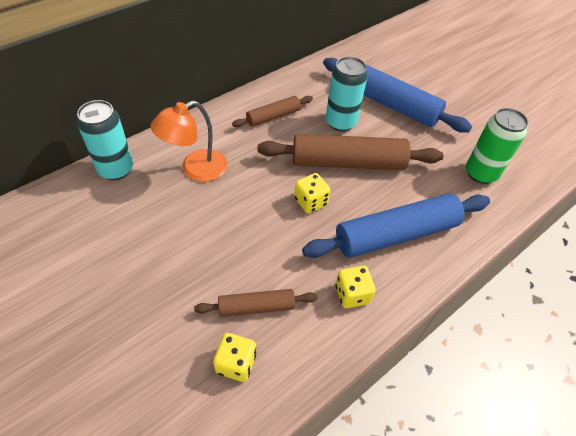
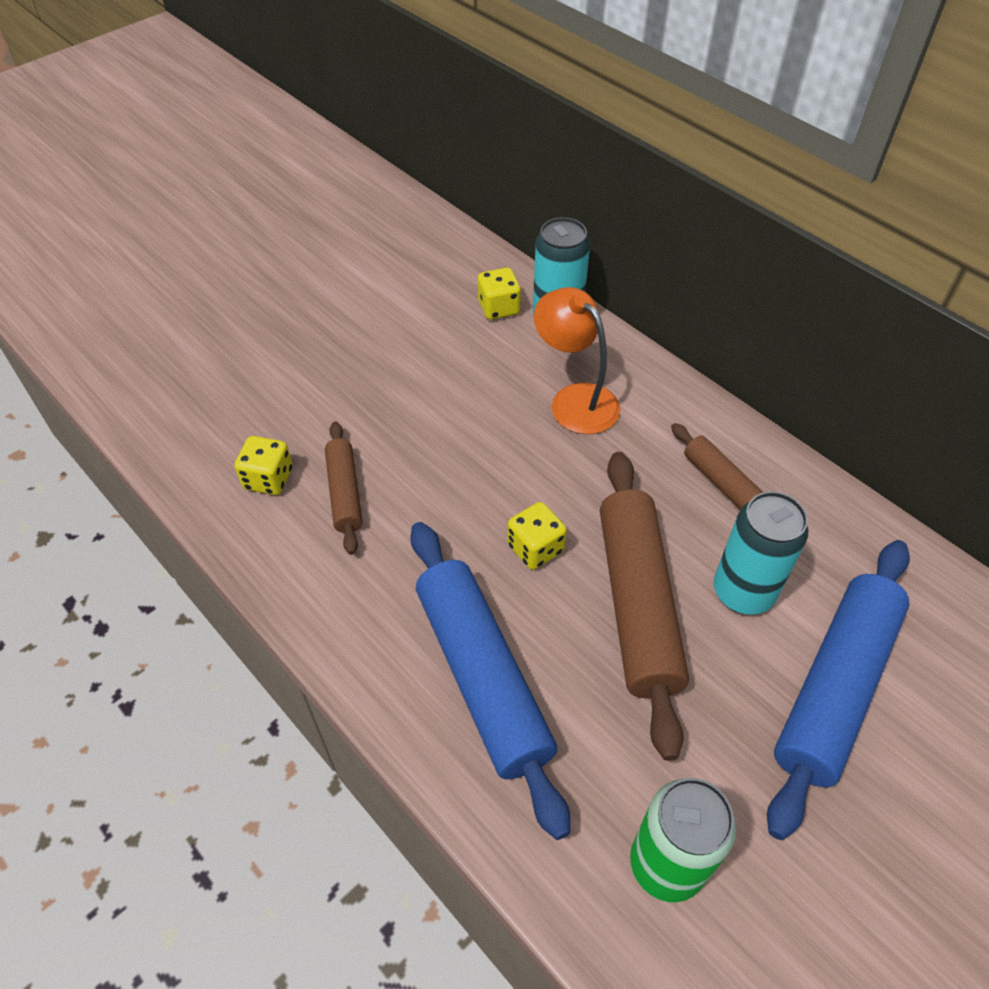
camera: 90 degrees right, 0 degrees up
(352, 294) = (364, 607): yellow dice -> yellow dice (498, 308)

